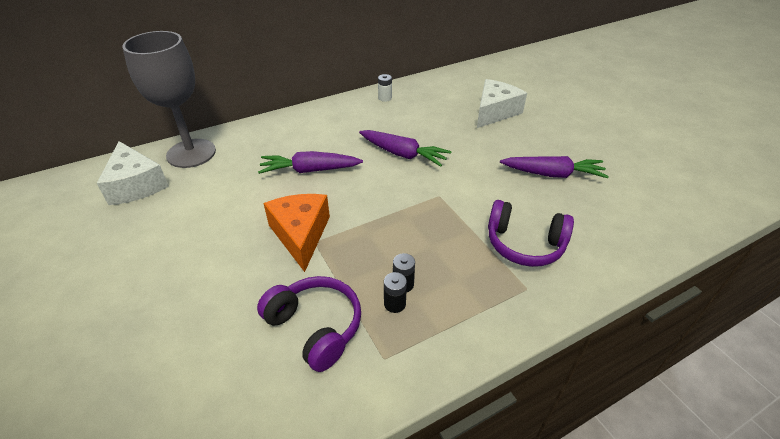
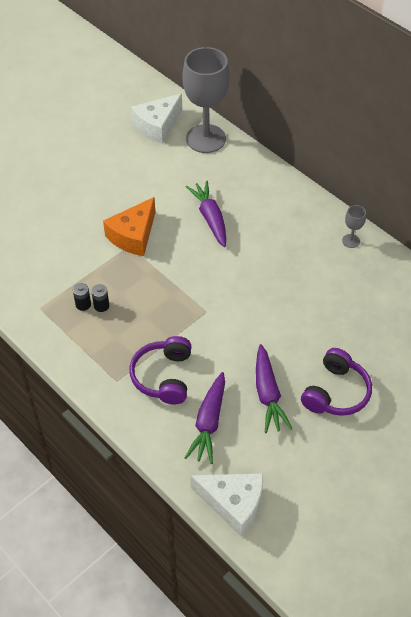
camera: 75 degrees right, 10 degrees up
(300, 235) = (133, 236): orange cheese -> orange cheese turned 150 degrees clockwise
(316, 327) = (55, 268): purple headphones -> purple headphones (336, 392)
(385, 98) = (351, 241): white battery -> grey goblet
(403, 154) = (257, 275): purple carrot -> purple carrot (209, 423)
(494, 112) = (364, 338): white cheese -> white cheese (233, 503)

